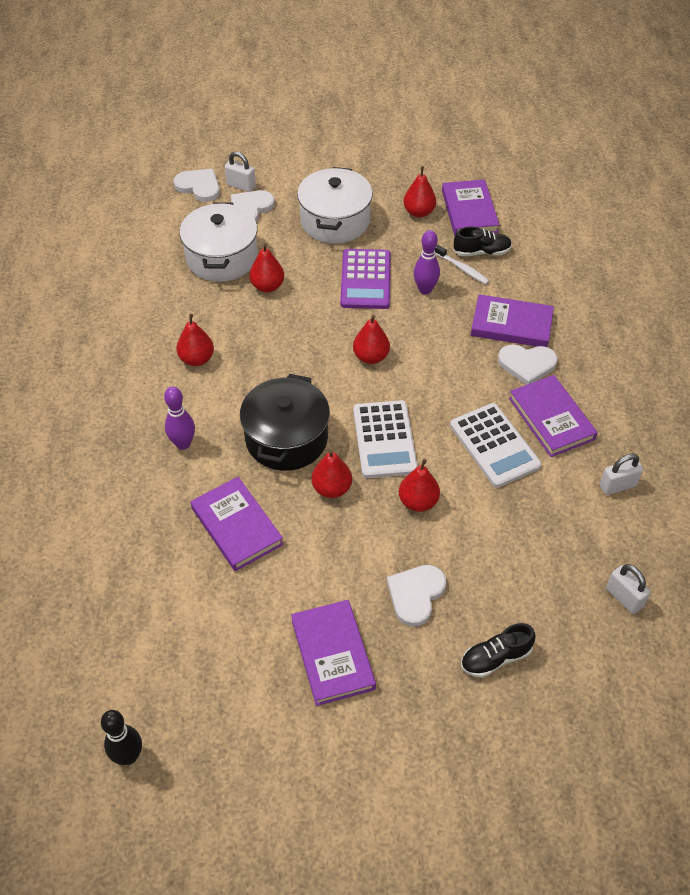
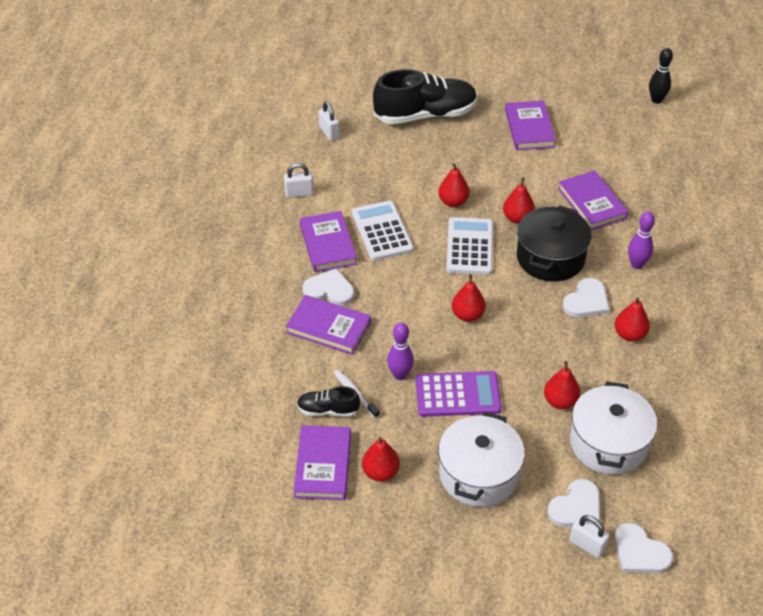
camera: 170 degrees left, 5 degrees down
(365, 280) = (457, 395): purple calculator -> purple calculator turned 75 degrees clockwise
(415, 595) = (468, 150): white heart -> white heart (586, 301)
(495, 658) = (425, 115): black shoe -> black shoe, size x2.10

